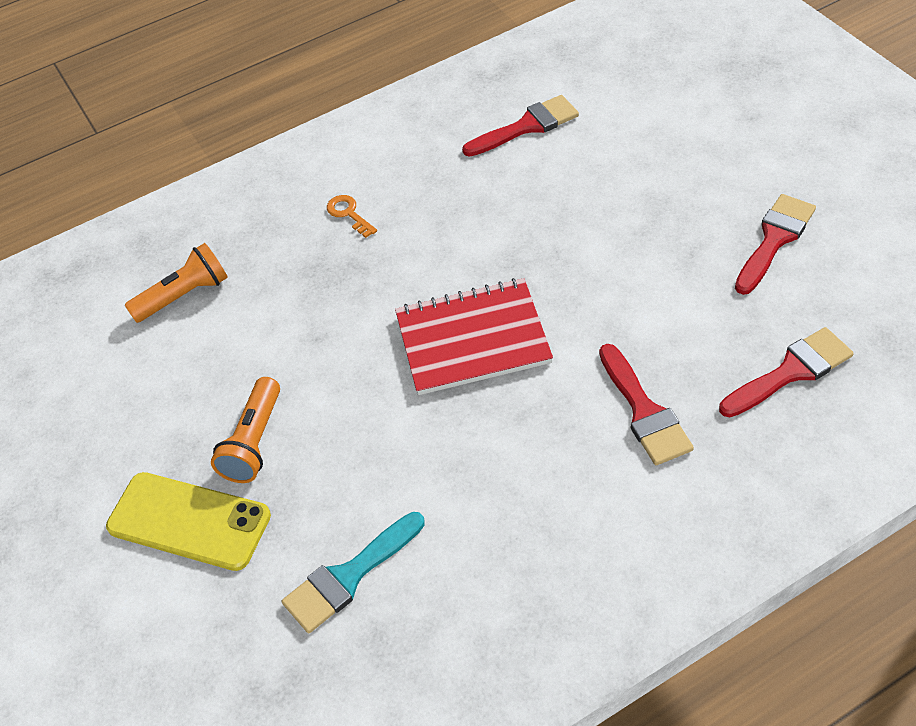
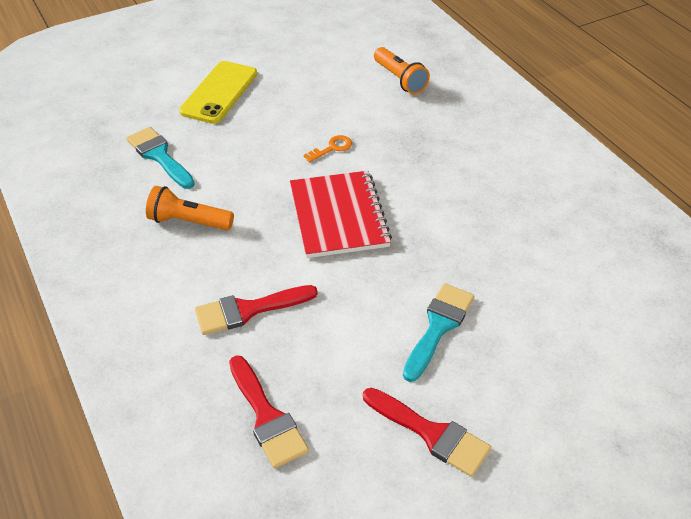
camera: 85 degrees right, 5 degrees down
(254, 442) = (270, 114): orange flashlight -> orange flashlight (189, 221)
(349, 214) = (476, 152): orange key -> orange key (332, 148)
(527, 126) = (588, 260): red brush -> none
(638, 239) = (438, 326): none -> turquoise brush

